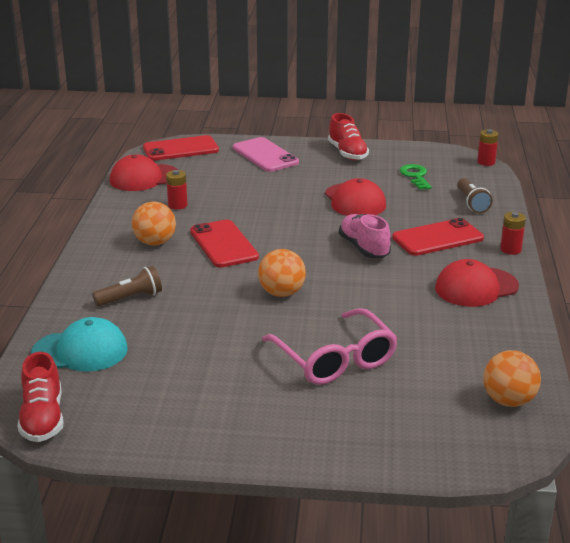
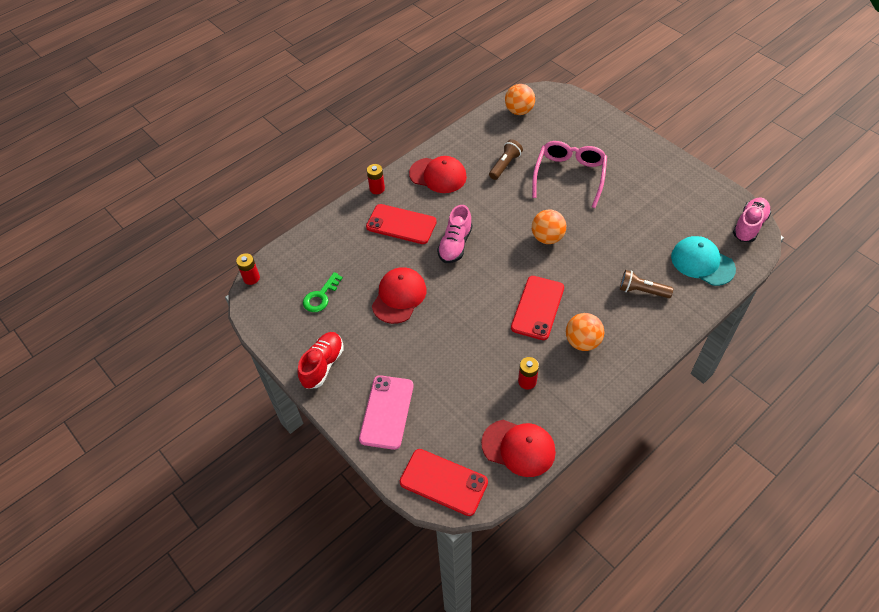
camera: 135 degrees left, 25 degrees up
(43, 418) = (749, 226): red shoe -> pink shoe
(472, 203) = (332, 241): brown flashlight -> brown flashlight (505, 165)

